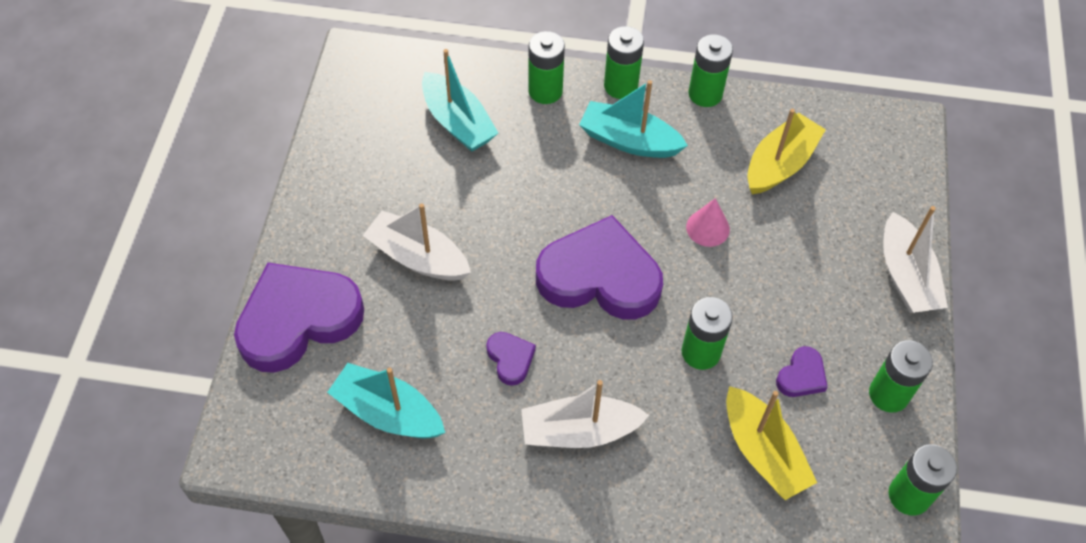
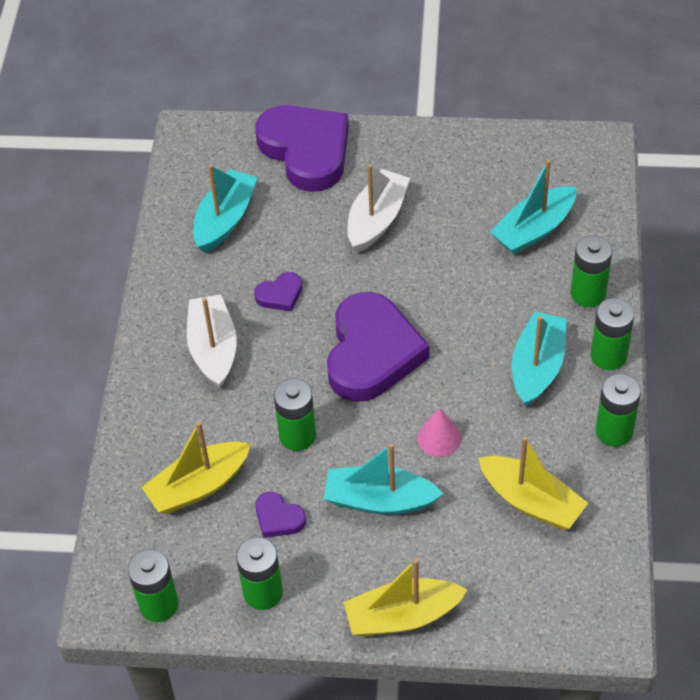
camera: 90 degrees right, 5 degrees down
(779, 284) = (379, 500): none -> turquoise boat
(906, 276) = (402, 616): white boat -> yellow boat

